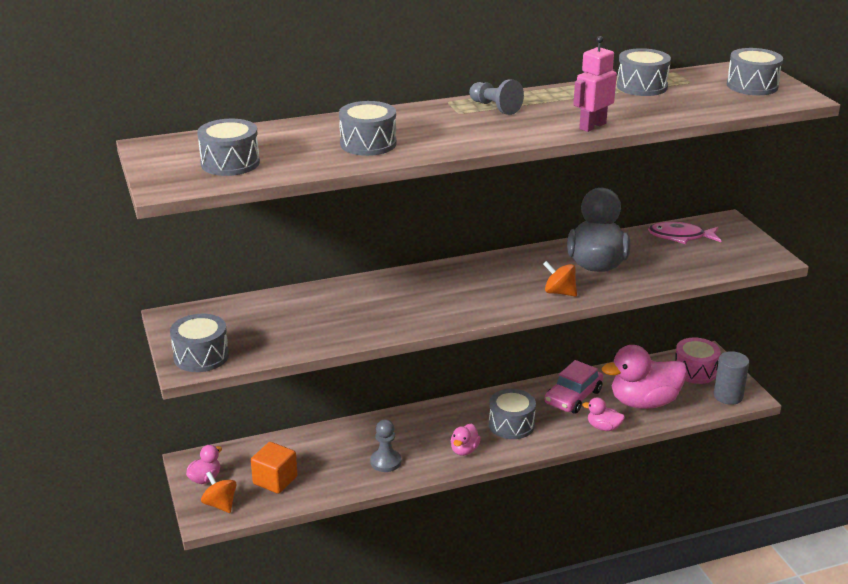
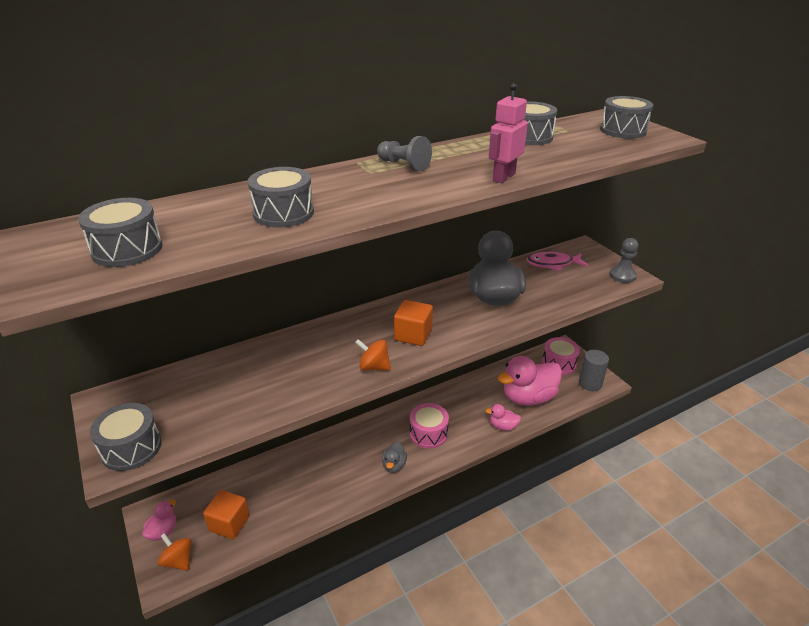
camera: 10 degrees left, 5 degrees up
(385, 462) = (328, 488): grey pawn -> grey pawn (622, 276)
(464, 450) = (394, 465): pink duck -> grey duck
(494, 291) = (413, 335): none -> orange cube
(511, 425) = (428, 433): grey drum -> pink drum
(559, 292) = (470, 329): orange spinning top -> orange spinning top (374, 367)
(573, 397) = (472, 399): pink car -> none

